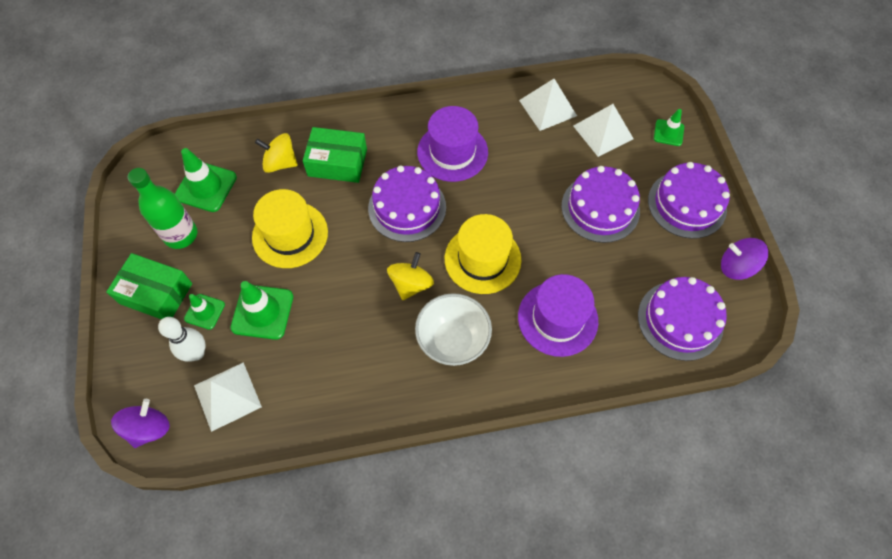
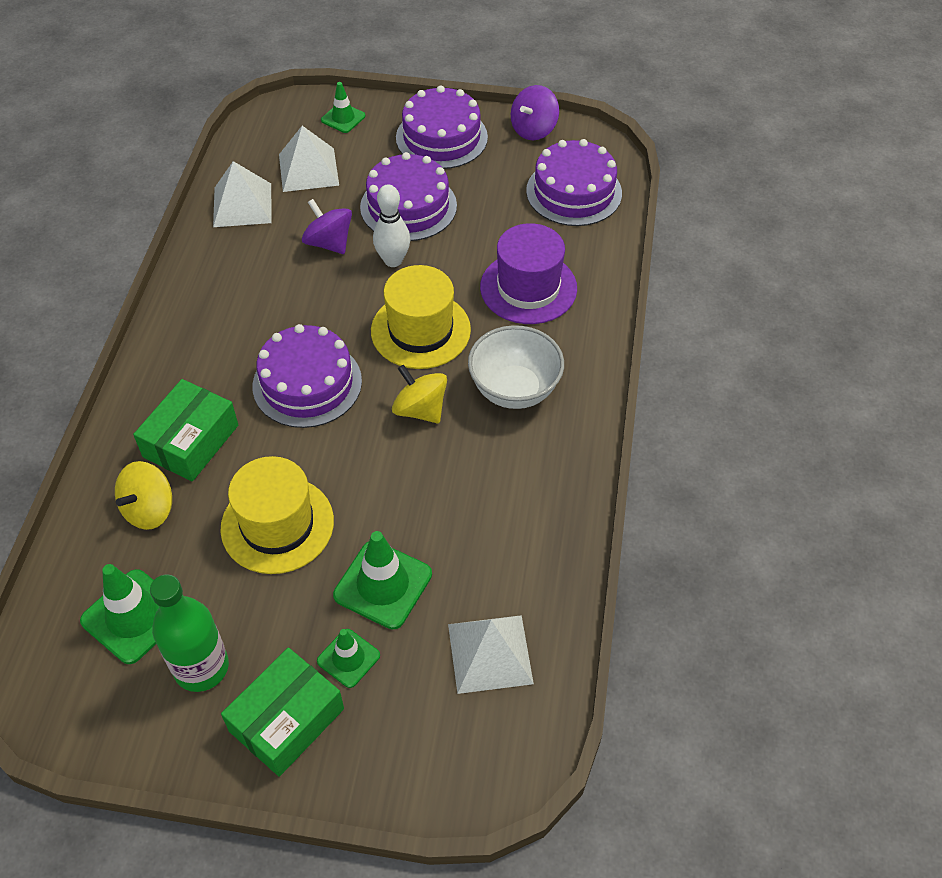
camera: 70 degrees left, 10 degrees down
(149, 428) = (500, 764): purple spinning top -> purple spinning top (329, 243)
(196, 353) = (409, 681): white bowling pin -> white bowling pin (393, 260)
(452, 152) = (250, 314): purple hat -> none

